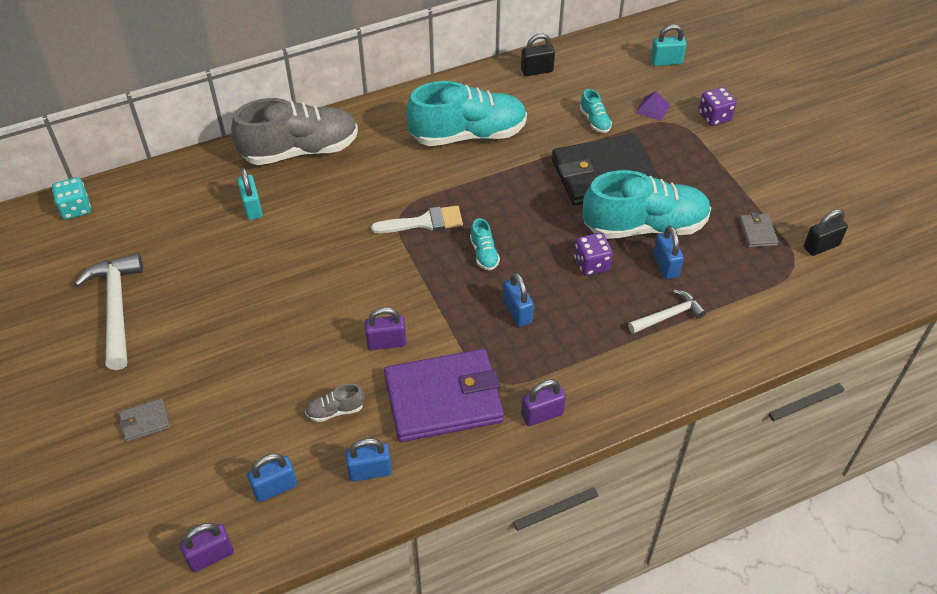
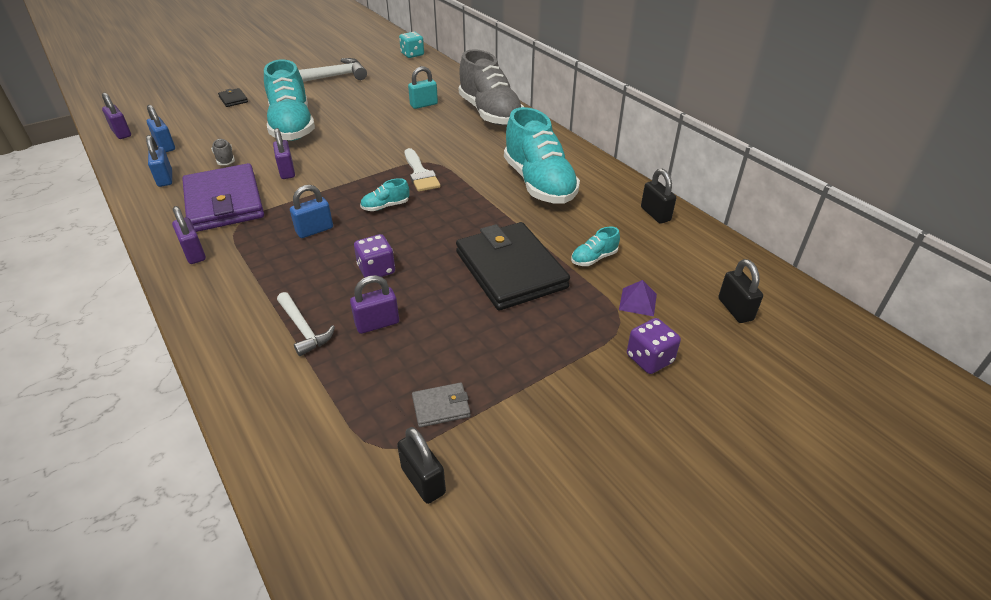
camera: 80 degrees right, 10 degrees down
(145, 421) = (233, 99): grey wallet -> black wallet
(644, 226) = (436, 304): turquoise shoe -> turquoise shoe (292, 126)
(665, 265) = (377, 324): blue padlock -> purple padlock
(666, 61) = (735, 309): turquoise padlock -> black padlock

